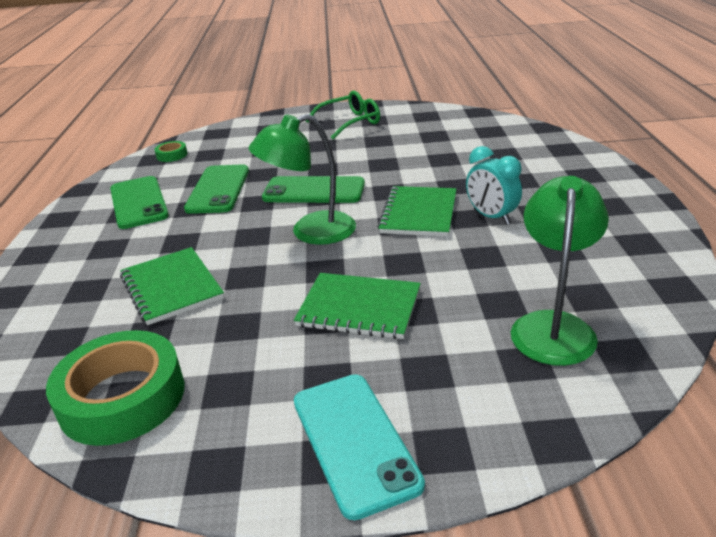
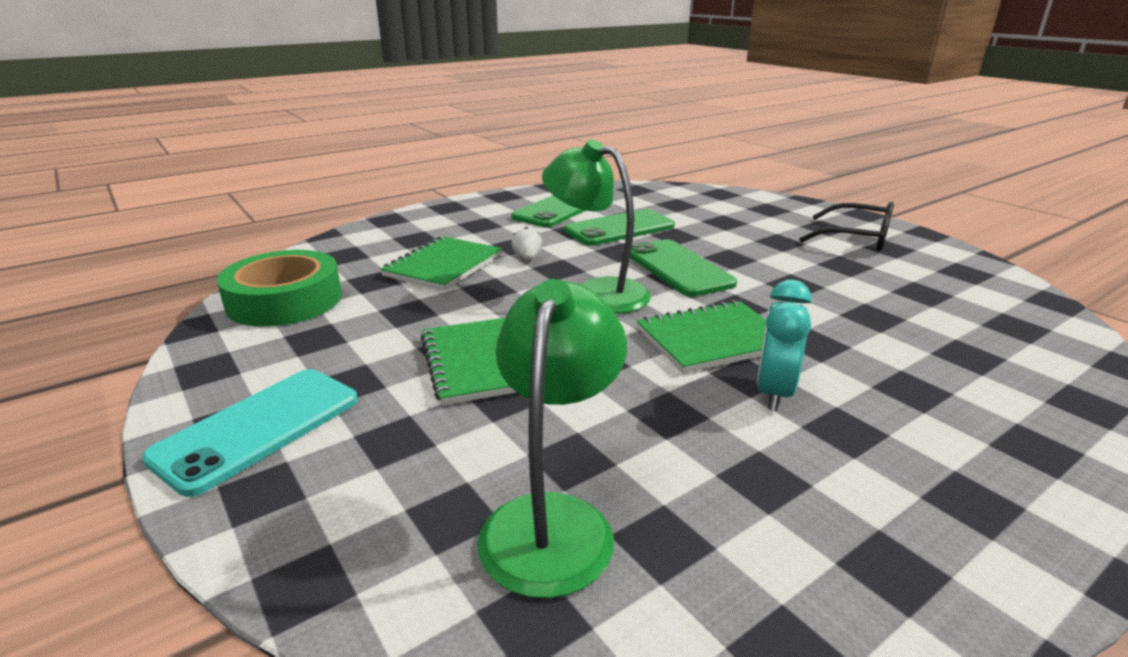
camera: 55 degrees right, 5 degrees down
(172, 155) = (651, 193): green tape -> none
(215, 243) = (527, 258): none -> white strawberry
(350, 122) = (856, 238): green glasses -> black glasses
(553, 326) = (553, 520): green lamp -> green lamp turned 60 degrees counterclockwise

